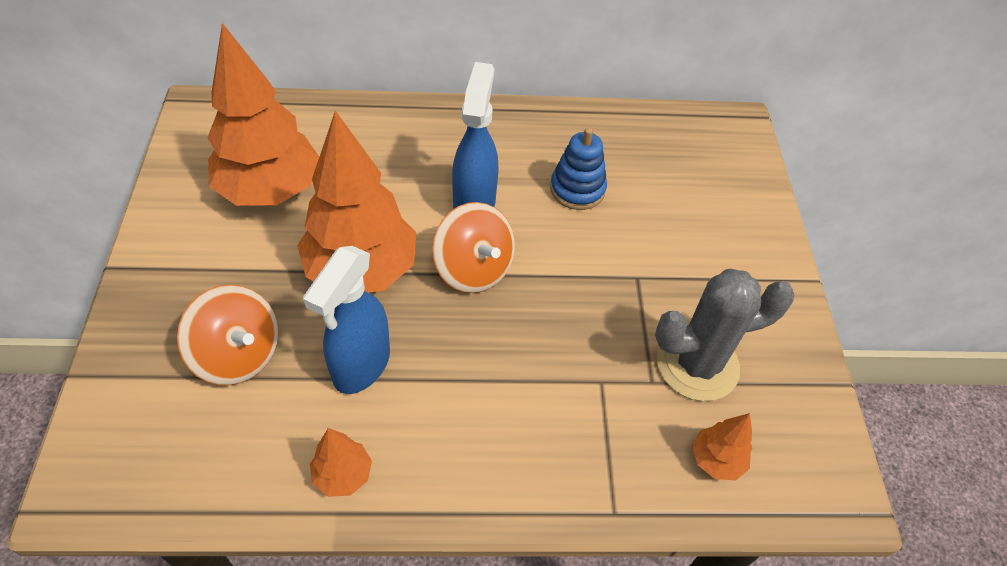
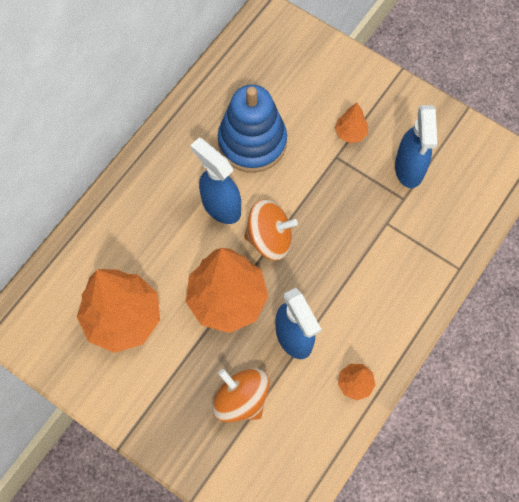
camera: 50 degrees left, 15 degrees up
(238, 354) = (241, 400): orange spinning top -> orange spinning top turned 120 degrees counterclockwise
(577, 189) = (252, 142): blue stacking toy -> blue stacking toy, size x1.70
(697, 364) = (409, 169): grey cactus -> blue spray bottle
(716, 460) = (464, 202): orange tree -> orange tree (350, 133)

